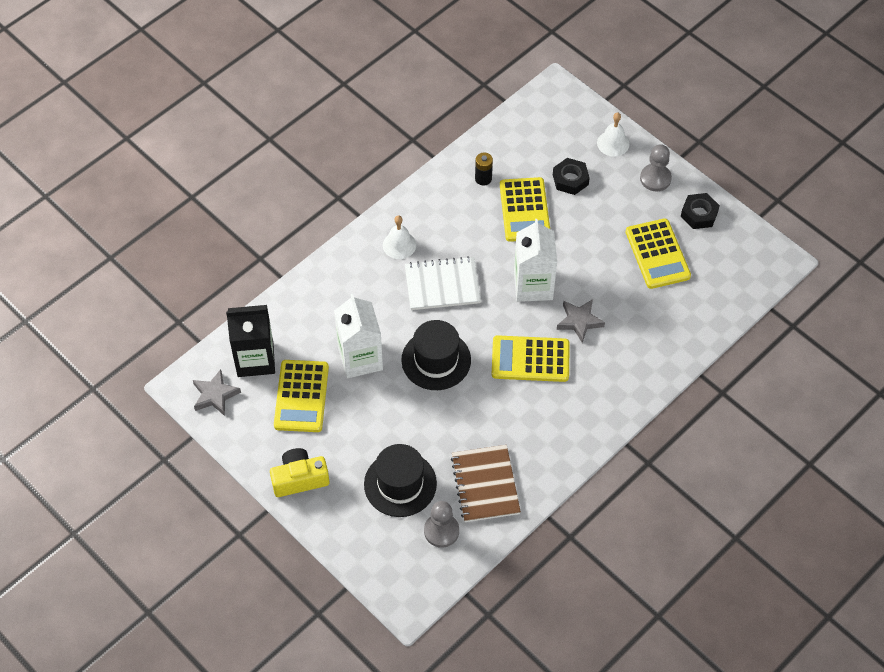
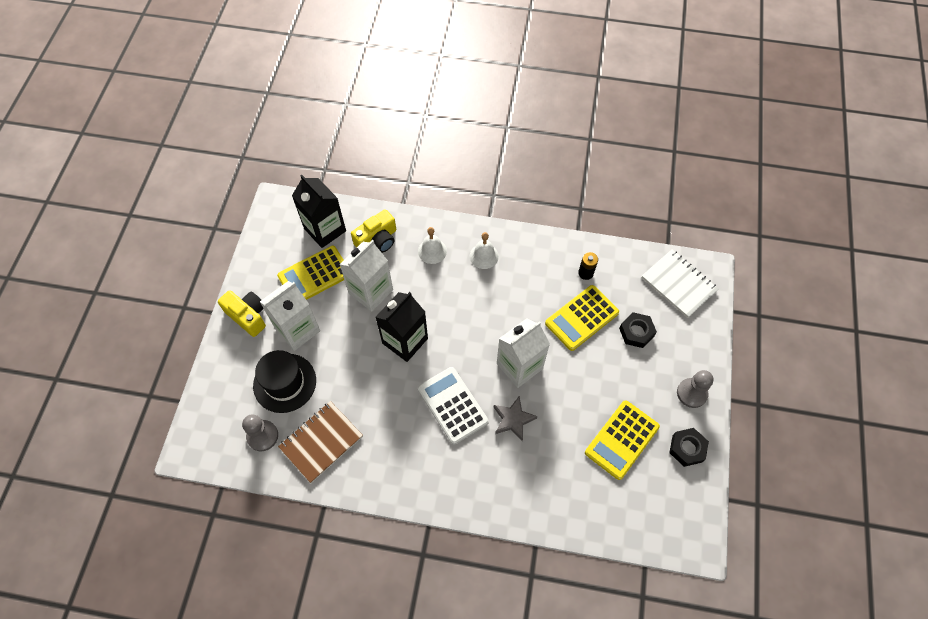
camera: 55 degrees right, 5 degrees up
(215, 395) = (281, 225): grey star -> none
(306, 321) = (377, 240): none -> yellow camera
(351, 443) = (297, 330): none -> white carton
(436, 360) = (405, 341): black hat -> black carton
(442, 285) = (471, 305): white notebook -> white notebook (678, 284)
(530, 359) = (452, 405): yellow calculator -> white calculator
(613, 143) = (697, 341): white bell -> white bell (432, 251)

